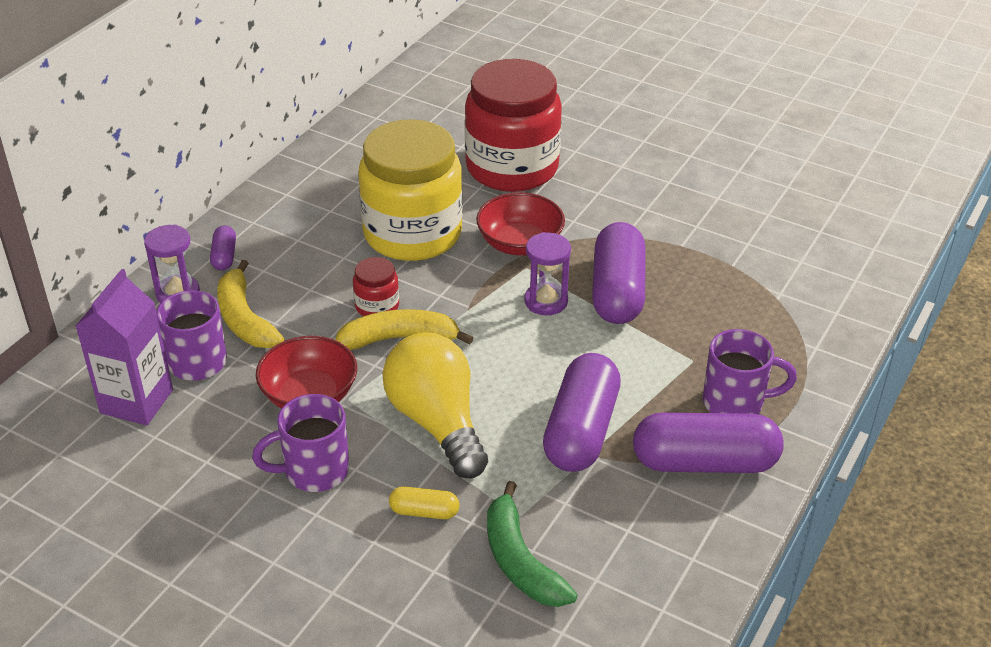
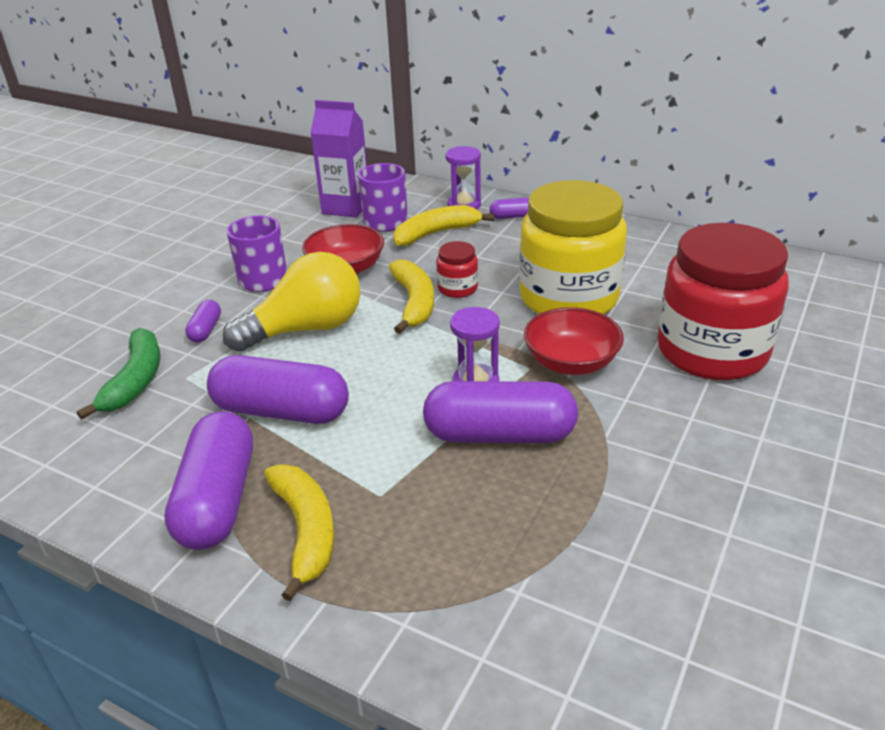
camera: 90 degrees right, 5 degrees down
(424, 512) = (205, 330): yellow capsule -> purple capsule
(520, 561) = (135, 380): green banana -> green banana turned 120 degrees clockwise
(735, 403) = (305, 531): purple mug -> yellow banana

